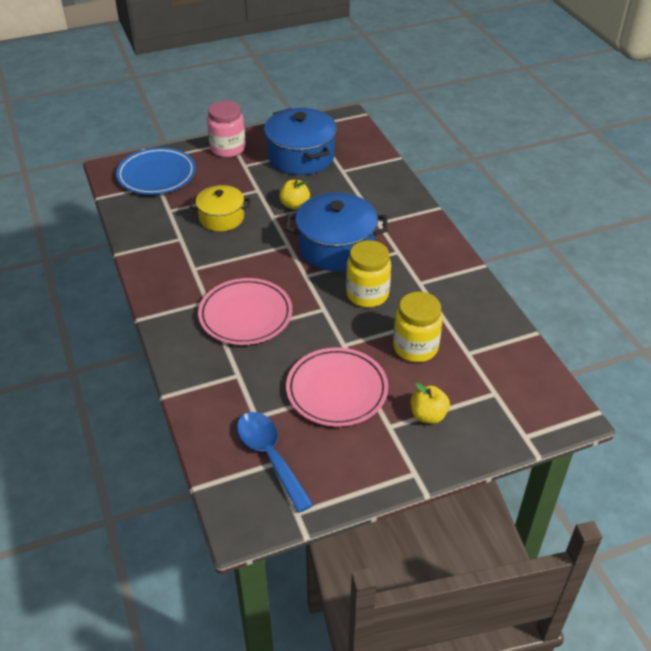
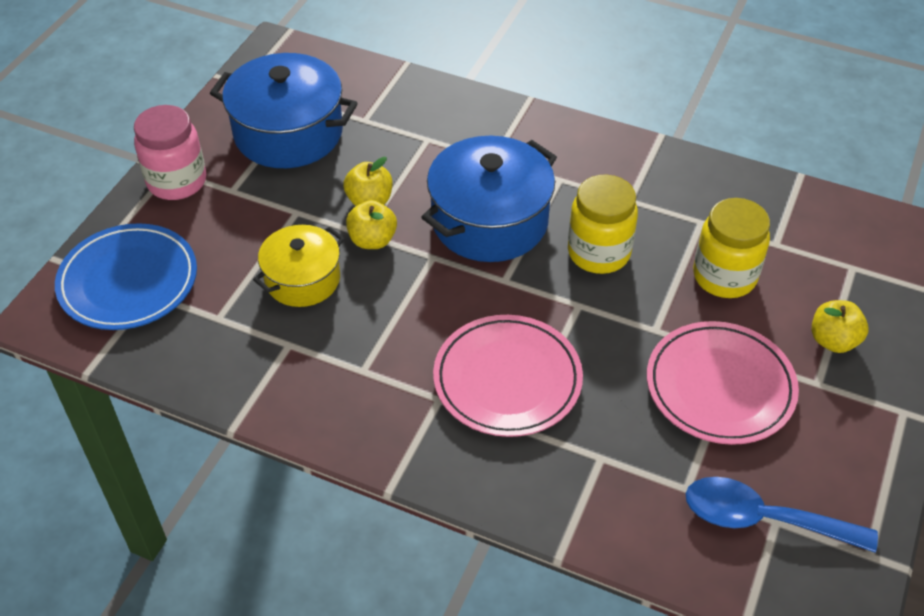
camera: 45 degrees left, 5 degrees up
(272, 221) = (372, 240): none -> yellow apple

